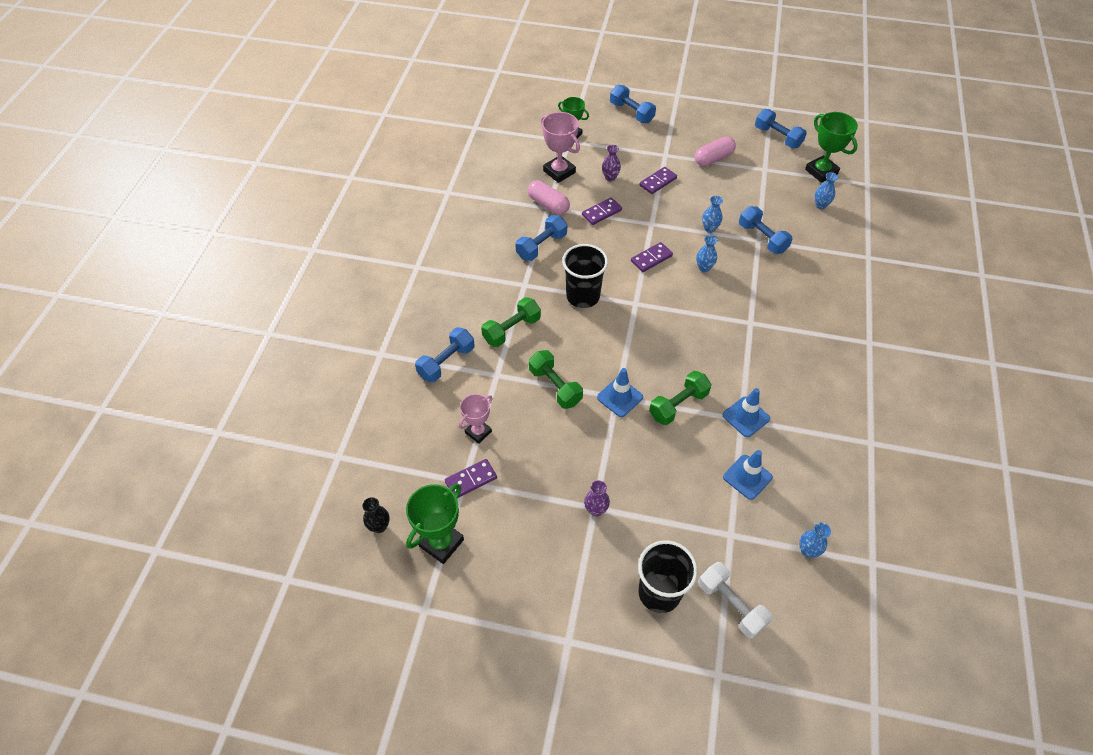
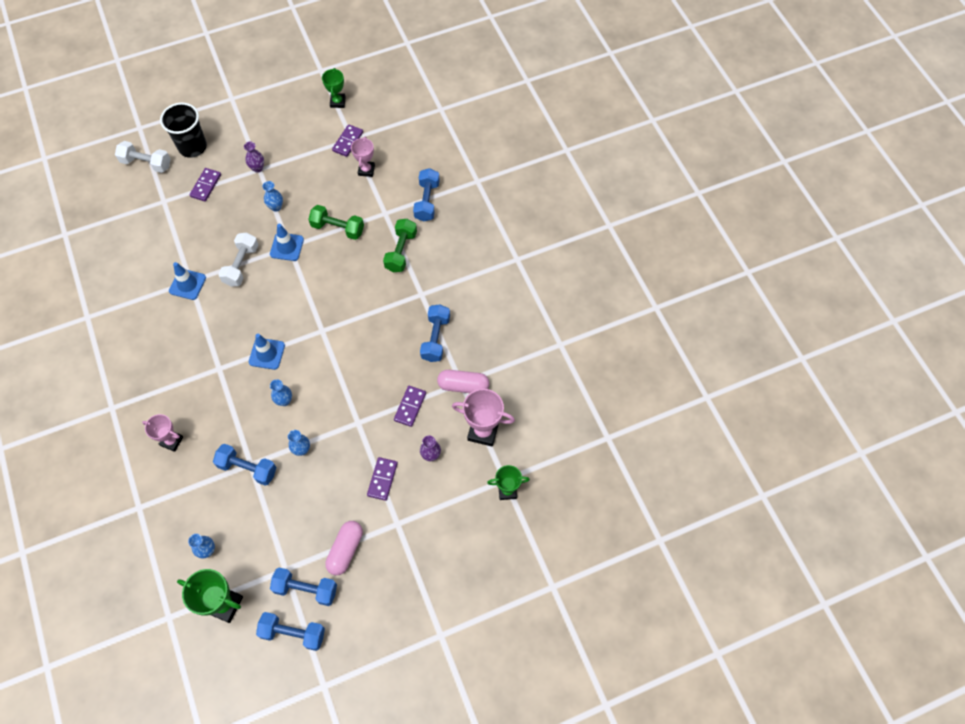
camera: 145 degrees right, 10 degrees up
(379, 526) = (380, 90): black vase -> none
(441, 543) = (338, 102): green trophy -> green trophy, size x0.65
(583, 296) = (368, 311): black cup -> none
(631, 112) = (471, 567): blue dumbbell -> blue dumbbell (306, 589)
(651, 258) = (335, 383): purple domino -> purple domino (206, 186)
(678, 405) = (241, 265): green dumbbell -> white dumbbell
(747, 477) = (168, 242): blue traffic cone -> blue traffic cone (267, 354)
(808, 550) = (109, 218): blue vase -> blue vase (276, 207)
(821, 288) = (171, 441): none -> pink trophy

